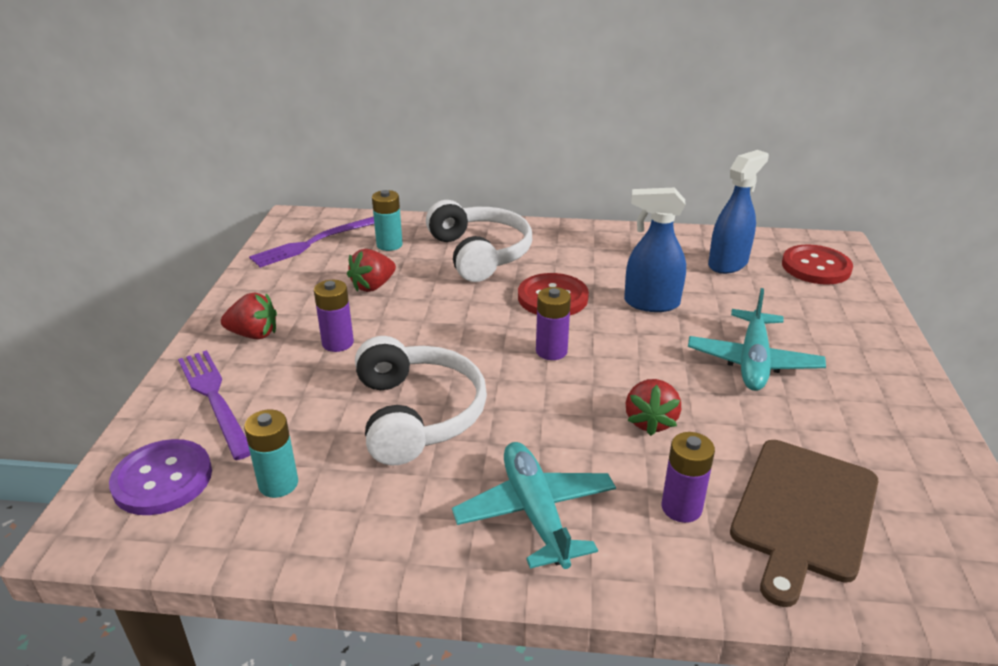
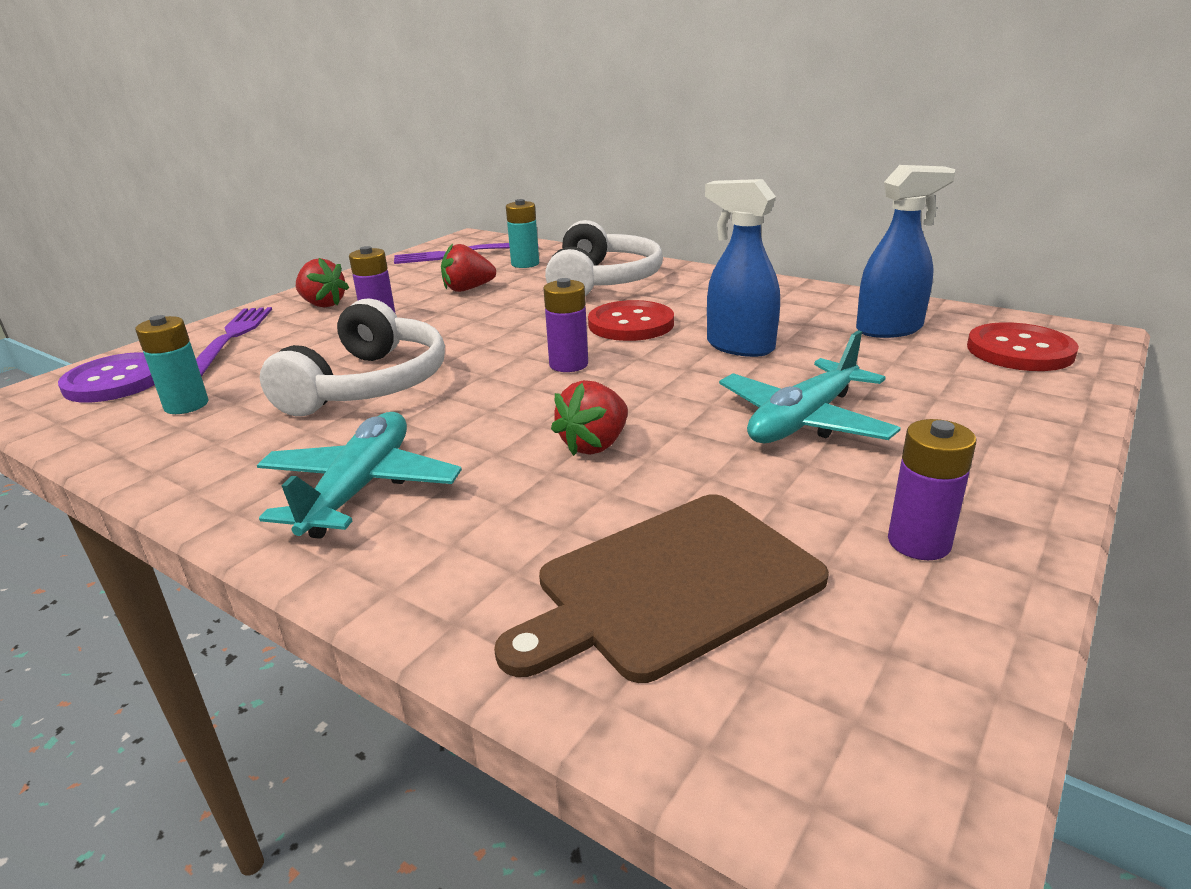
camera: 30 degrees right, 5 degrees down
(681, 508) = (520, 531): purple battery -> purple battery (919, 542)

